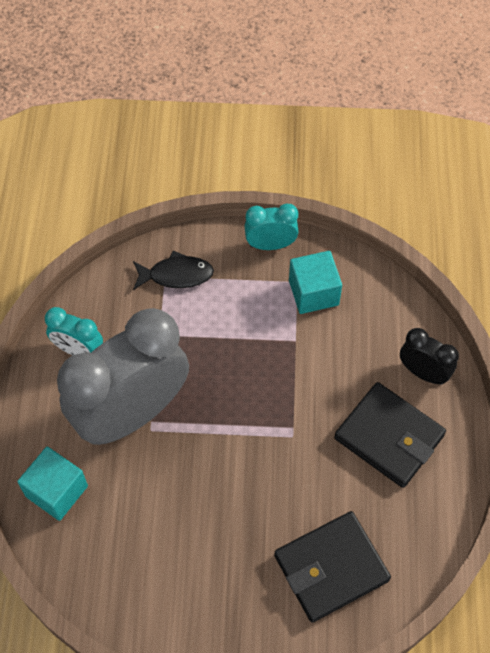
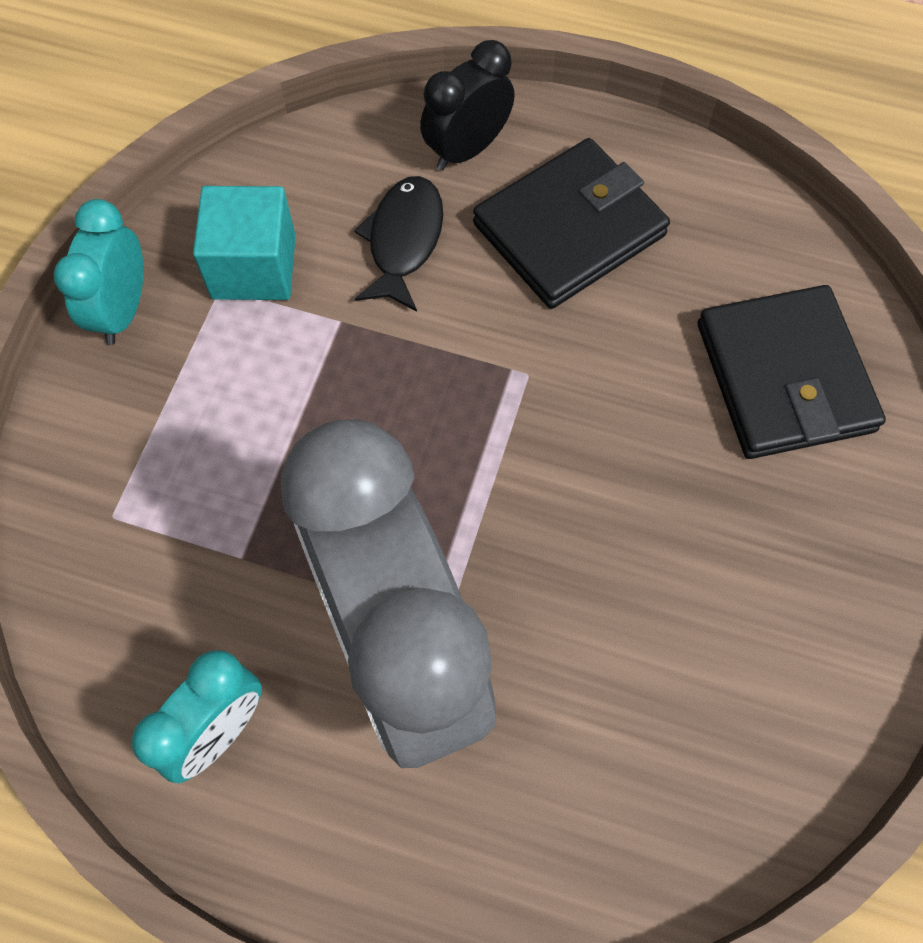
camera: 75 degrees left, 5 degrees up
(56, 491) = (531, 843): turquoise cube -> none
(176, 275) = (117, 493): black fish -> black fish (403, 241)

